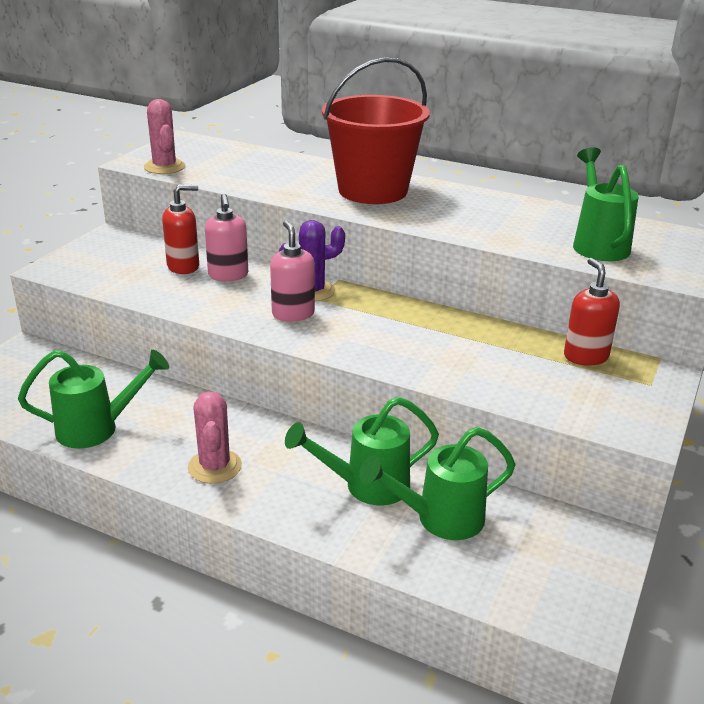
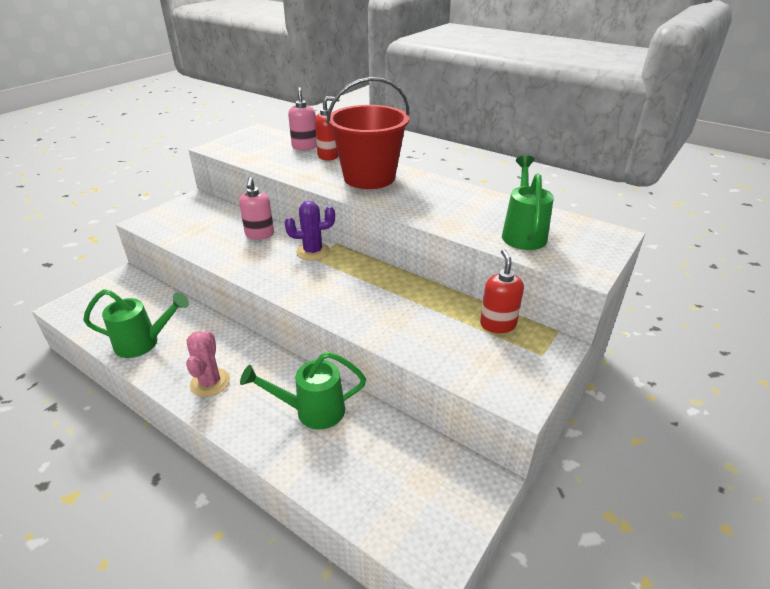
camera: 10 degrees right, 5 degrees up
(164, 167) = (232, 152): pink cactus -> none
(183, 266) = (232, 226): red soap dispenser -> red soap dispenser (328, 156)
(293, 314) = (291, 269): pink soap dispenser -> pink soap dispenser (304, 147)
(439, 519) = (355, 447): green watering can -> none

